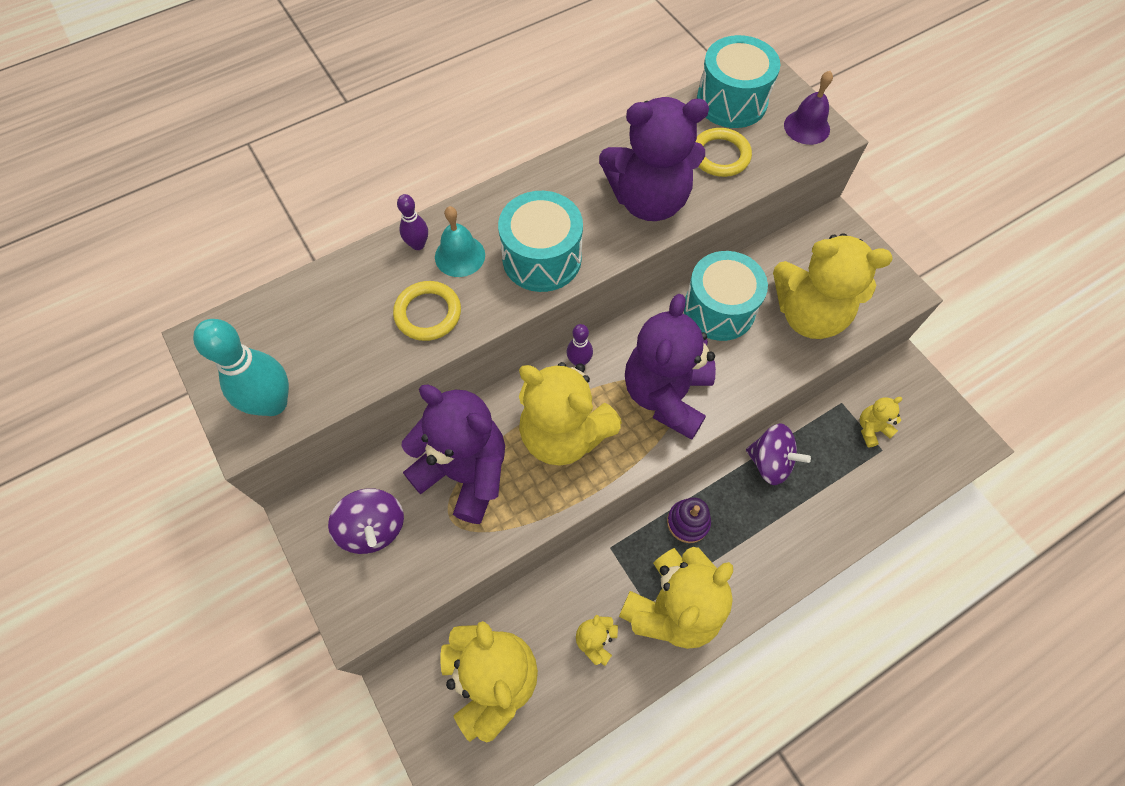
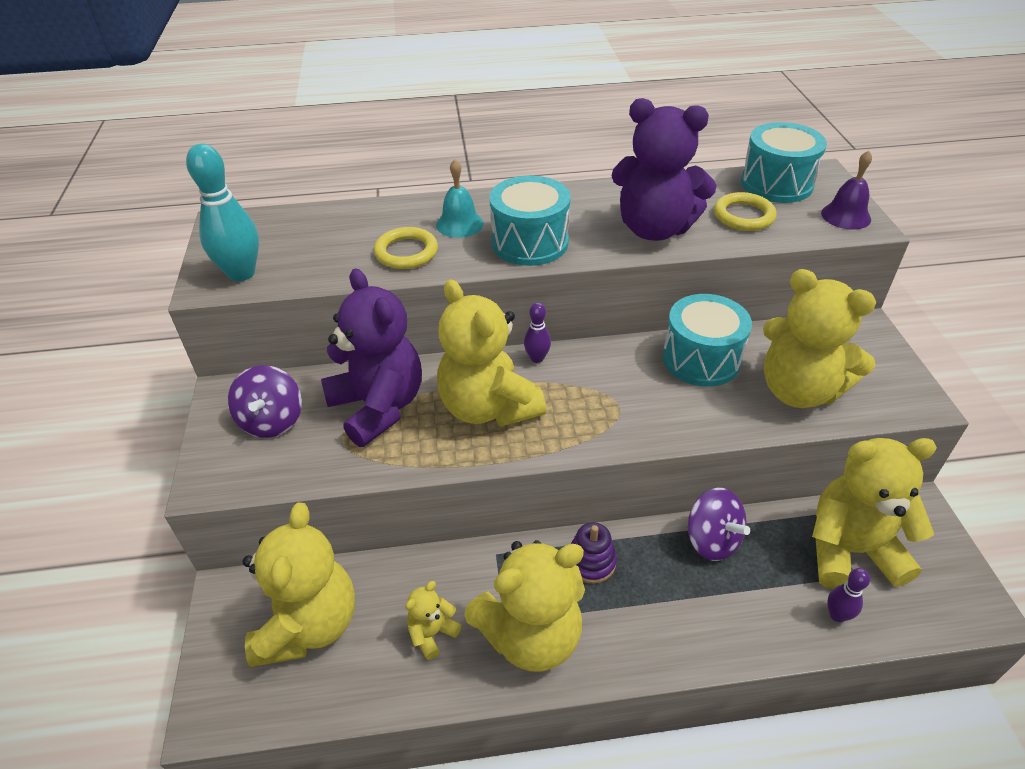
camera: 25 degrees right, 20 degrees down
(418, 244) = (430, 209): purple bowling pin -> purple bowling pin (837, 615)
(666, 395) = (608, 409): purple teddy bear -> none
(871, 429) = (850, 550): yellow teddy bear -> yellow teddy bear, size x2.23

